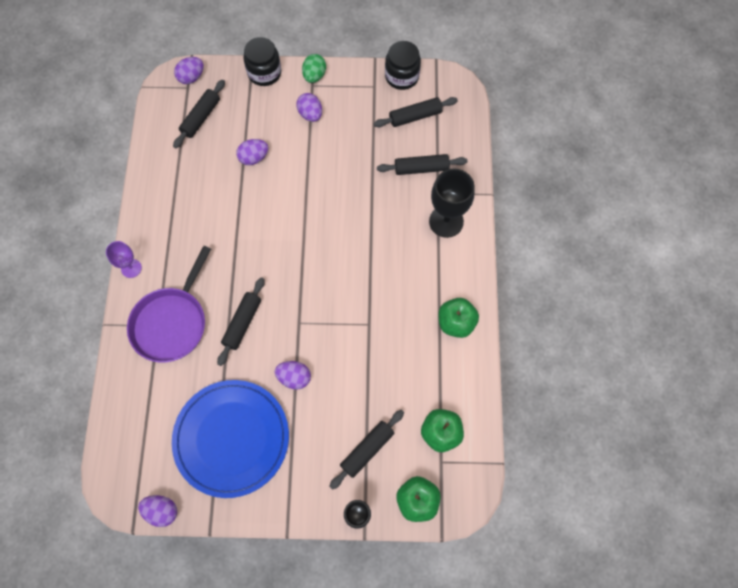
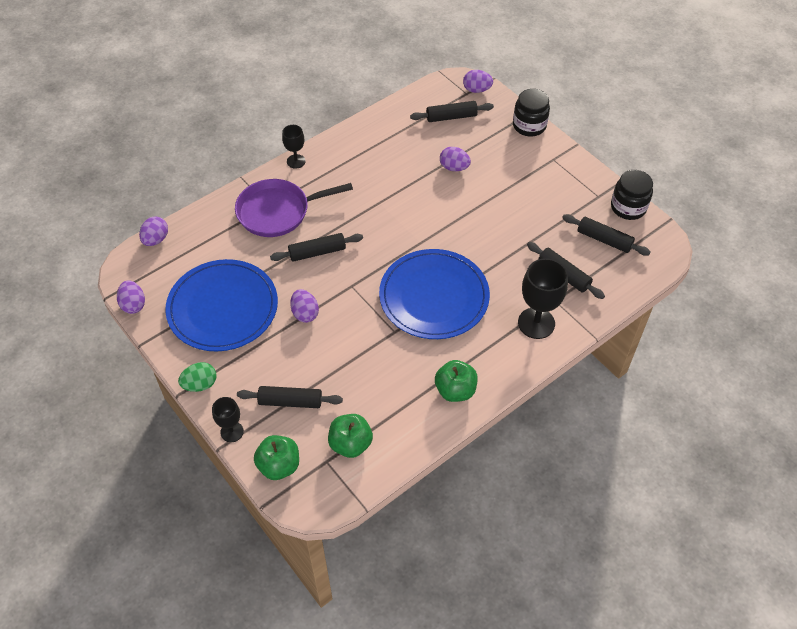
camera: 50 degrees right, 15 degrees down
(131, 268) = (296, 161): purple goblet -> black goblet
(310, 114) = (528, 175): purple egg -> purple egg (156, 239)
(314, 76) = (562, 155): green egg -> green egg (200, 384)
(362, 271) = (434, 296): none -> blue plate

